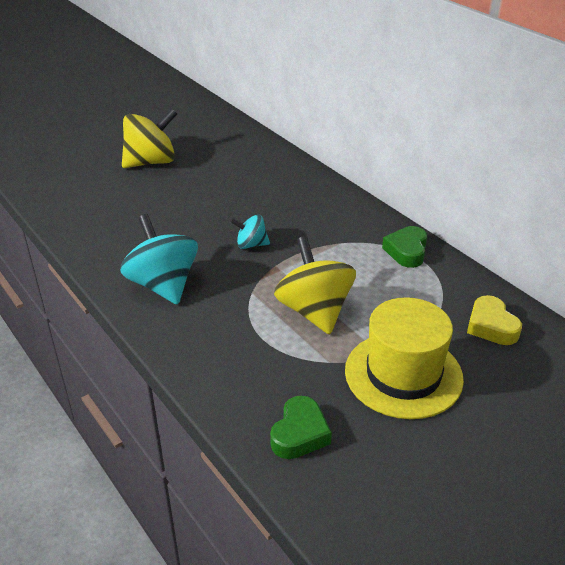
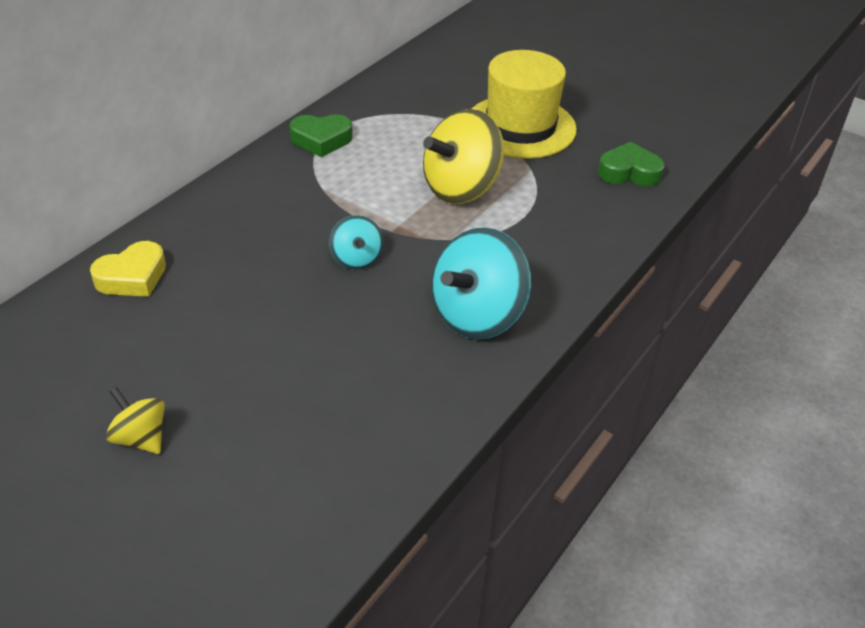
camera: 110 degrees left, 5 degrees up
(151, 162) = (140, 438): yellow spinning top -> yellow spinning top, size x0.52
(491, 326) = (425, 86): yellow heart -> yellow heart (132, 277)

